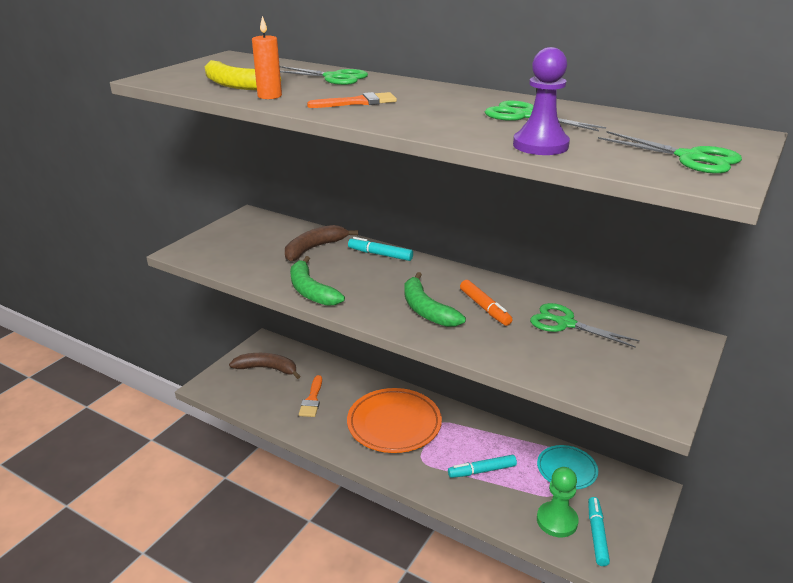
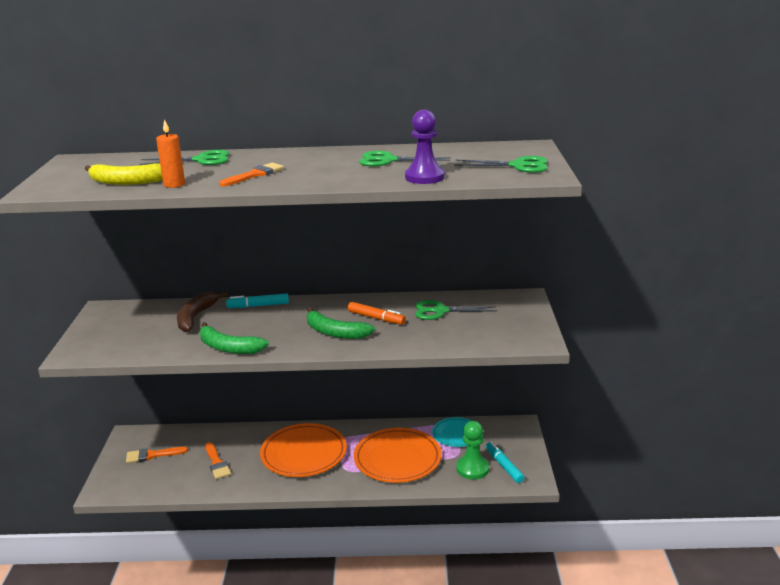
camera: 30 degrees left, 5 degrees down
(267, 369) = (152, 455): brown banana -> orange brush
(482, 471) = (397, 459): turquoise marker -> orange plate

